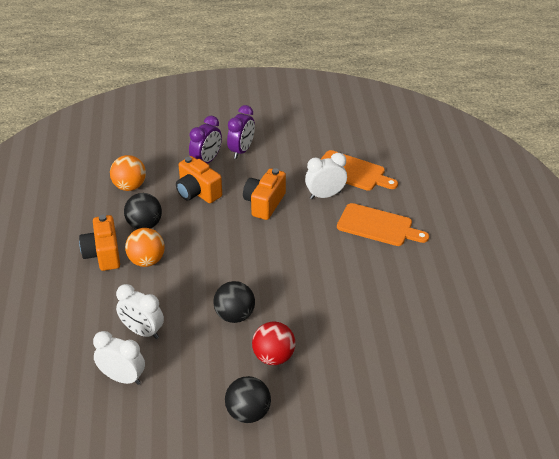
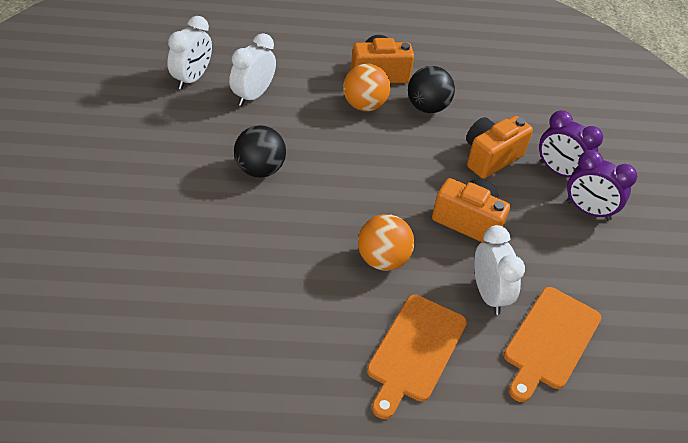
camera: 90 degrees right, 5 degrees up
(129, 186) = (500, 99): orange ball -> orange ball (382, 260)
(248, 413) = (109, 165): black ball -> none
(273, 357) = (184, 196): red ball -> none

